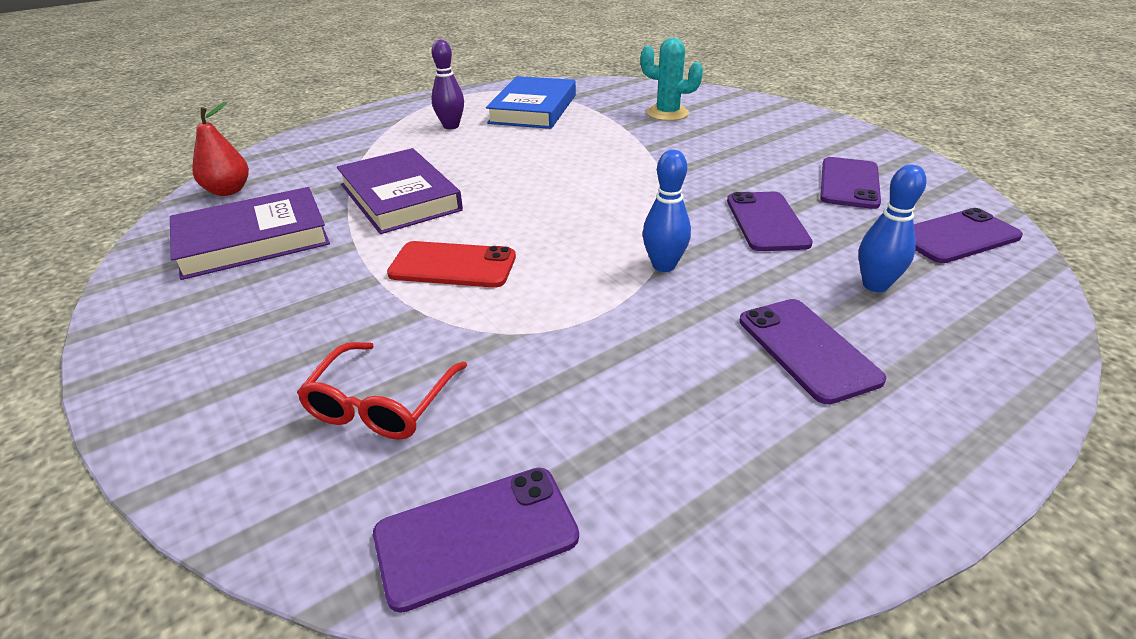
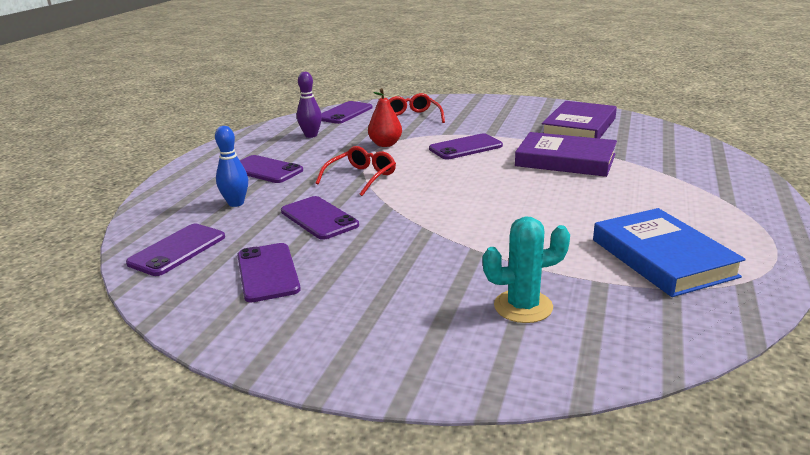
camera: 145 degrees right, 10 degrees down
(228, 191) = (660, 134): red pear -> red pear (385, 144)
(451, 126) = (675, 212): purple bowling pin -> purple bowling pin (311, 135)
(453, 265) = (465, 147): red phone -> purple phone
(663, 265) = (361, 177): blue bowling pin -> red glasses

